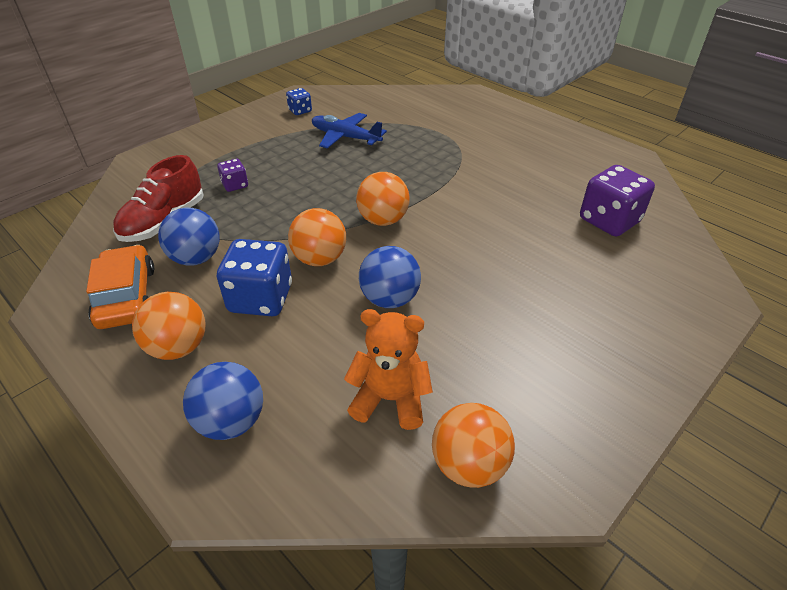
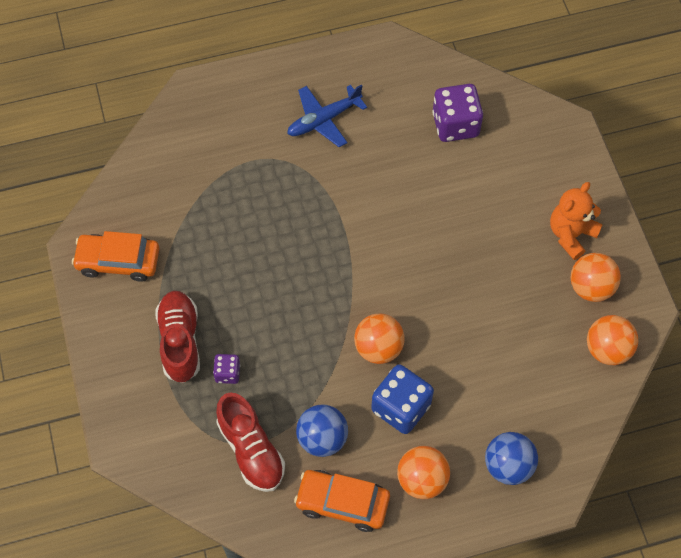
camera: 60 degrees left, 20 degrees up
(250, 155) = (180, 341): none -> red shoe
(300, 111) = (118, 261): blue dice -> orange car
(345, 137) = (203, 245): blue plane -> blue plane (324, 120)
(383, 220) = (356, 279): orange ball -> orange ball (591, 287)
(390, 299) = (452, 321): blue ball -> none
(390, 399) = (540, 366): orange teddy bear -> orange teddy bear (571, 234)

